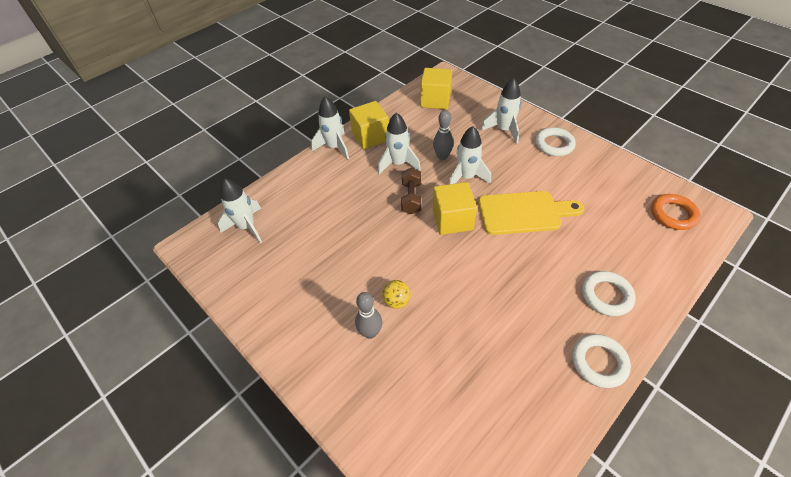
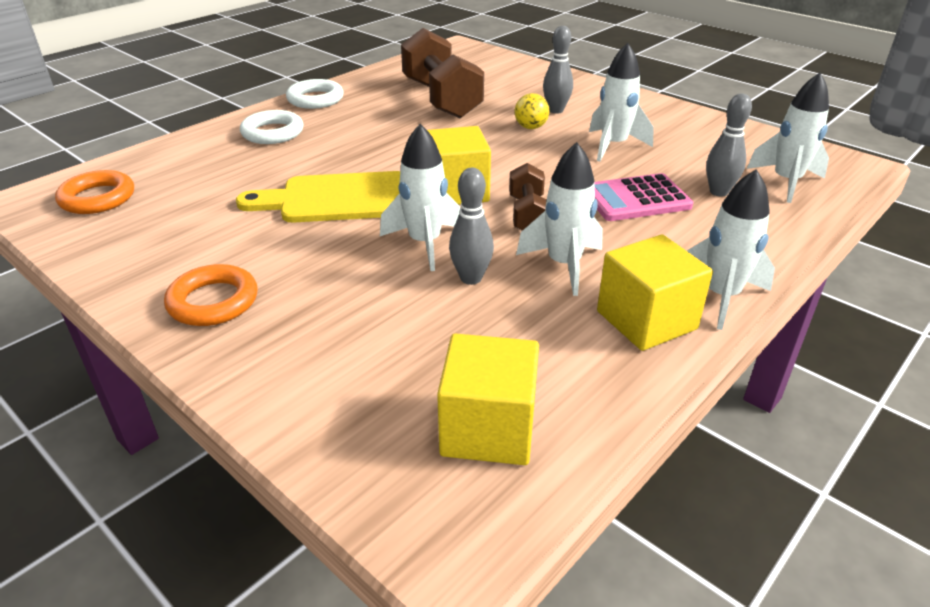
camera: 175 degrees right, 15 degrees down
(294, 218) = (718, 192): none -> grey bowling pin
(346, 211) = (636, 199): none -> pink calculator
(475, 360) = (441, 99): none -> brown dumbbell
(503, 130) = (314, 335): white rocket -> white rocket (613, 146)
(554, 144) = (213, 301): white ring -> orange ring

